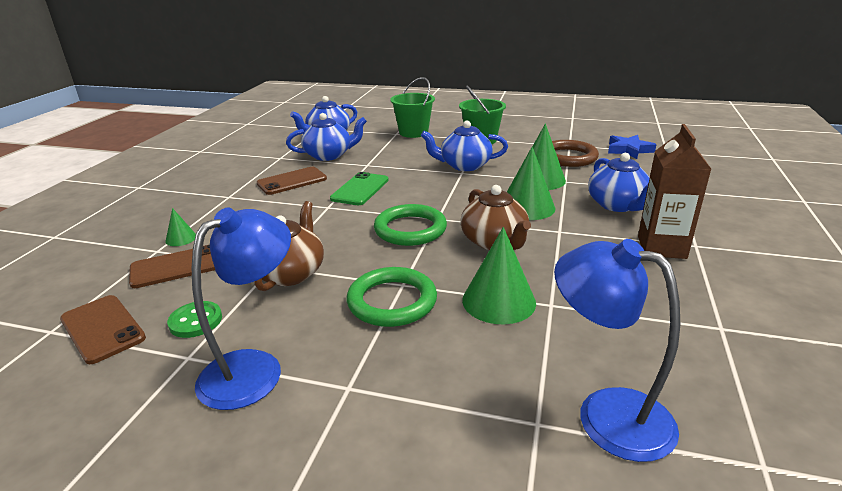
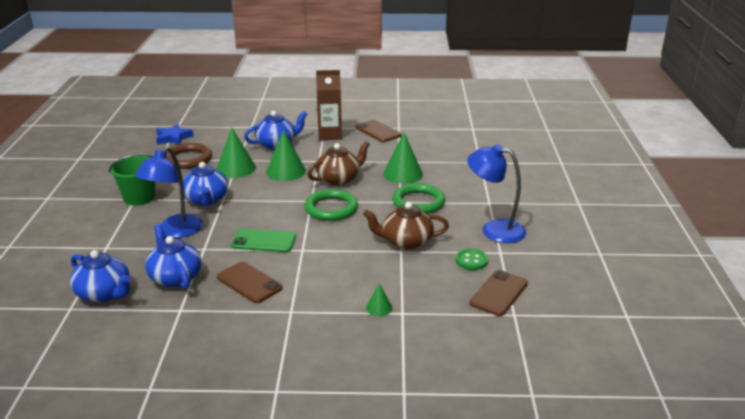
camera: 105 degrees left, 0 degrees up
(176, 267) = (420, 292): brown phone -> brown phone (378, 131)
(413, 132) = (105, 237): green bucket -> none
(606, 414) = (466, 150): blue lamp -> blue lamp (175, 231)

